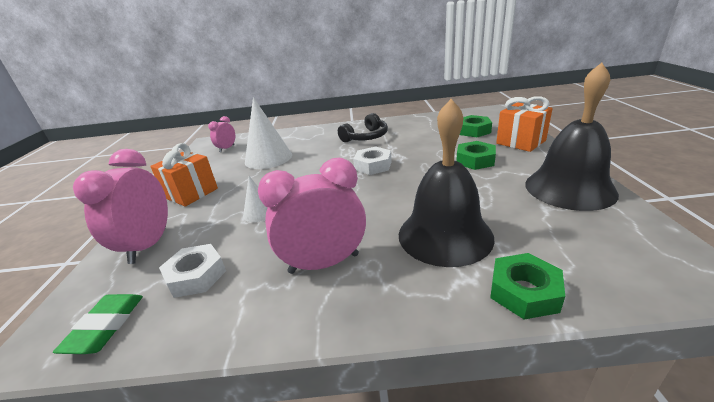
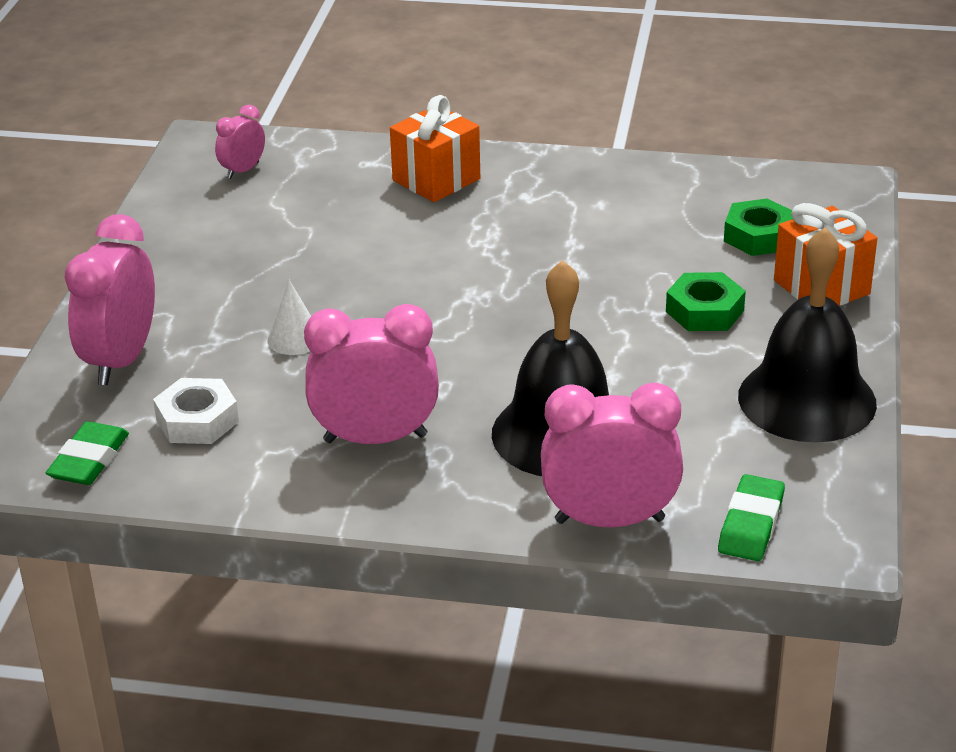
camera: 10 degrees right, 5 degrees up
(191, 193) = (178, 274): orange gift -> orange gift (436, 180)
(268, 158) = (325, 218): white cone -> none
(366, 137) = (536, 203): black headphones -> none
(373, 165) = (516, 282): white nut -> none
(524, 292) = (609, 520): green nut -> pink clock
(625, 272) = (751, 524): none -> green eraser

